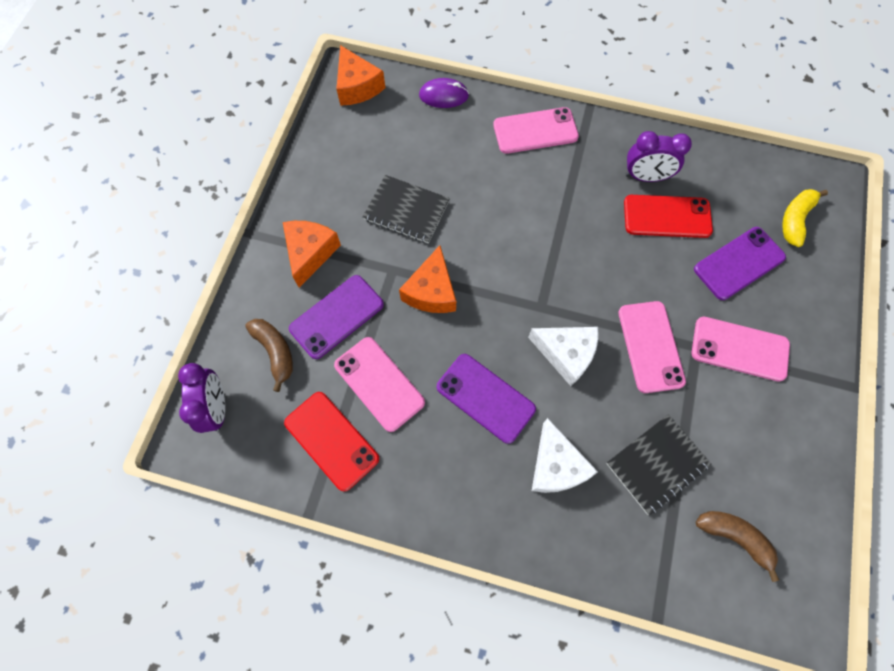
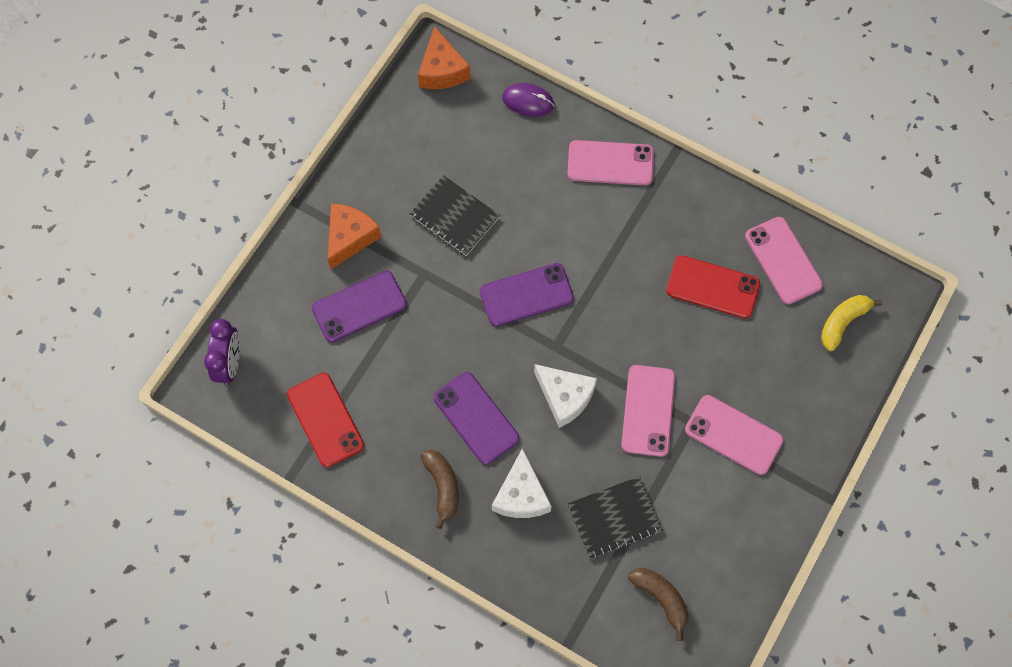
camera: 15 degrees right, 0 degrees up
(275, 352) = (294, 326): brown banana -> brown banana (443, 486)
(379, 383) = (382, 380): pink phone -> pink phone (783, 260)
(431, 291) = (455, 304): orange cheese -> none
(645, 177) = (706, 240): purple clock -> none
(739, 263) = (766, 352): purple phone -> purple phone (526, 295)

